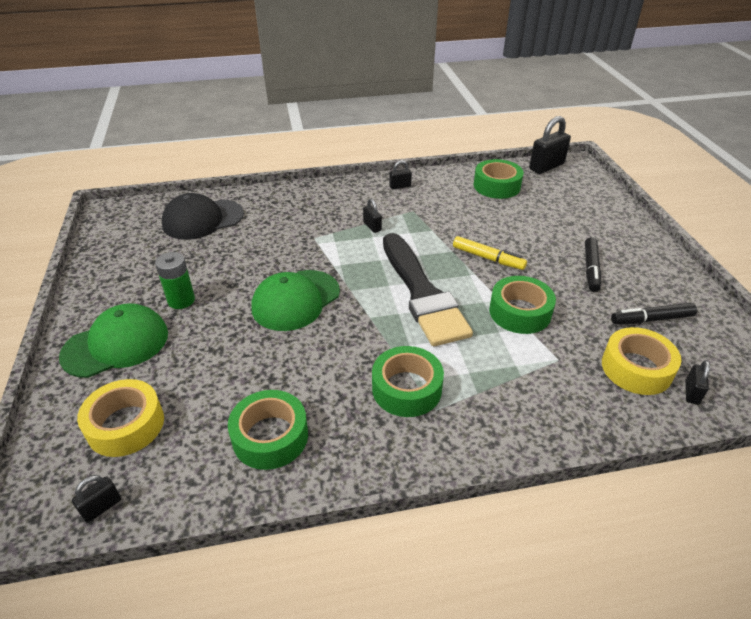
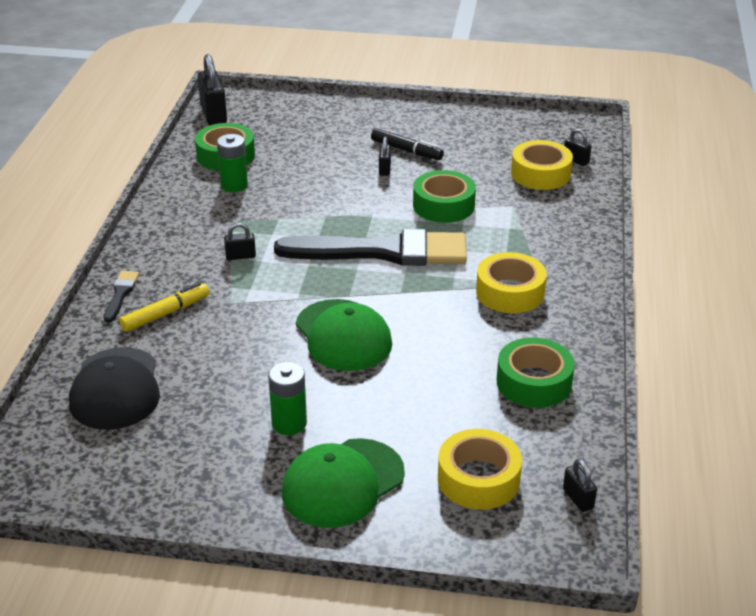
camera: 70 degrees left, 5 degrees down
(116, 344) = (343, 483): green cap -> green cap turned 120 degrees counterclockwise
(302, 193) = (121, 294): none -> black brush
(400, 186) = (170, 218): black padlock -> black padlock (384, 169)
(406, 389) = (510, 292): green tape -> yellow tape
(461, 200) = (234, 185): none -> green battery
(488, 258) = (353, 199): yellow marker -> yellow marker (166, 313)
(651, 319) = (489, 146): black marker -> none

